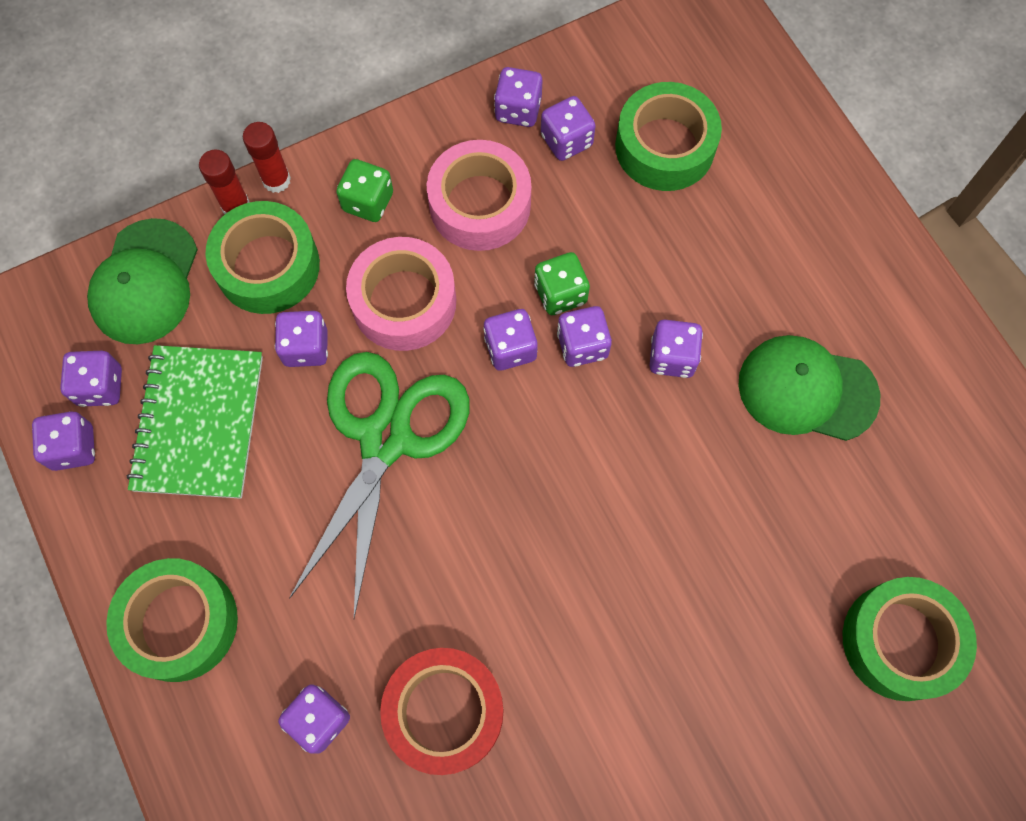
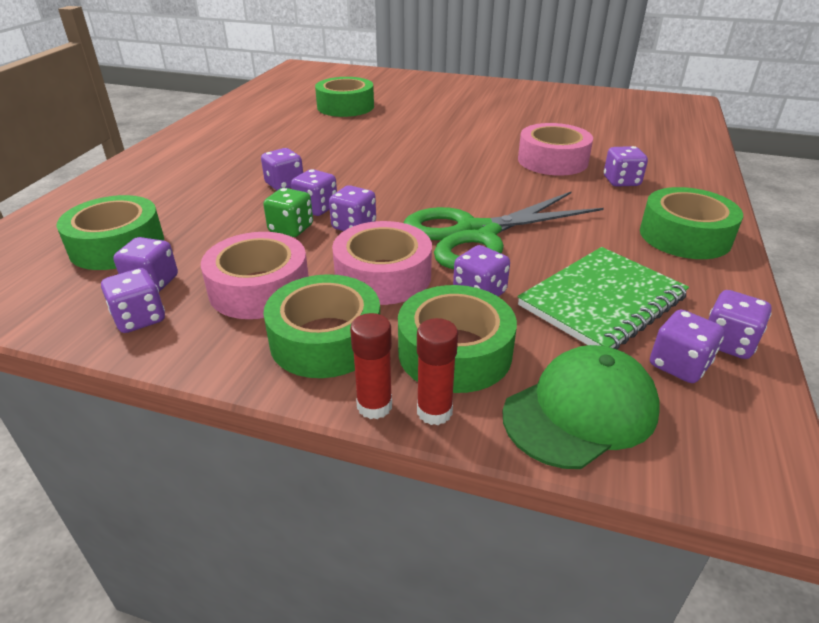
camera: 135 degrees left, 35 degrees down
(368, 202) = (325, 339): green dice -> green tape
(444, 712) = (552, 160): red tape -> pink tape
(807, 390) = (253, 152): green cap -> none

